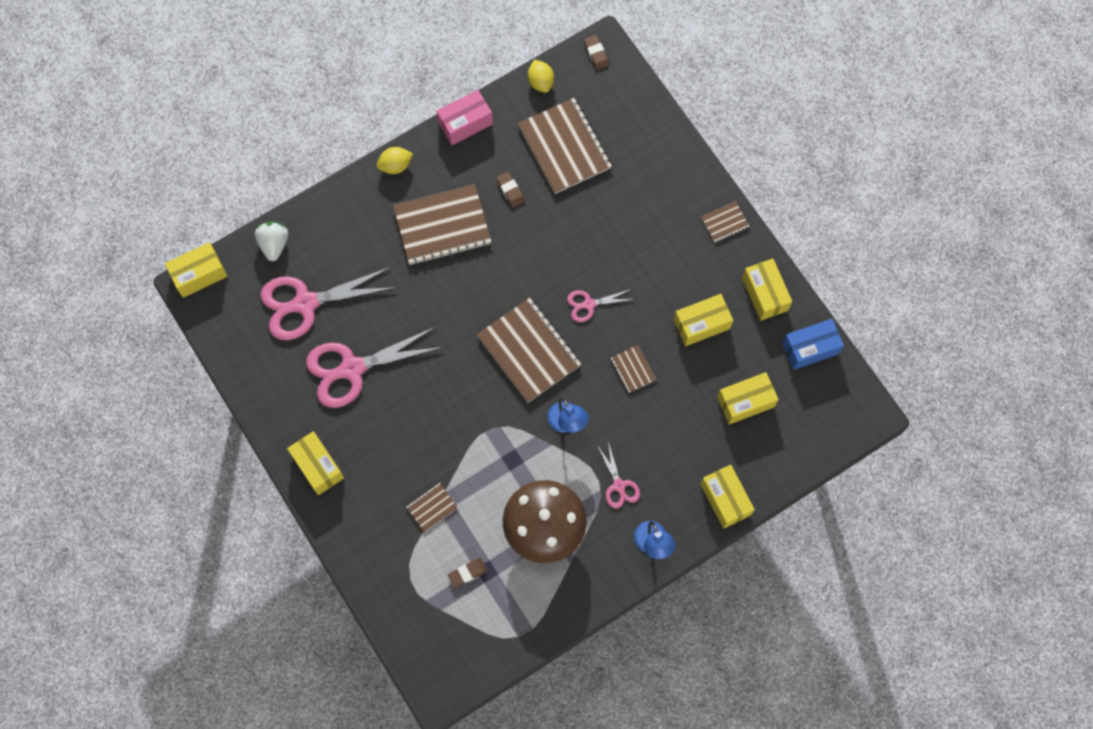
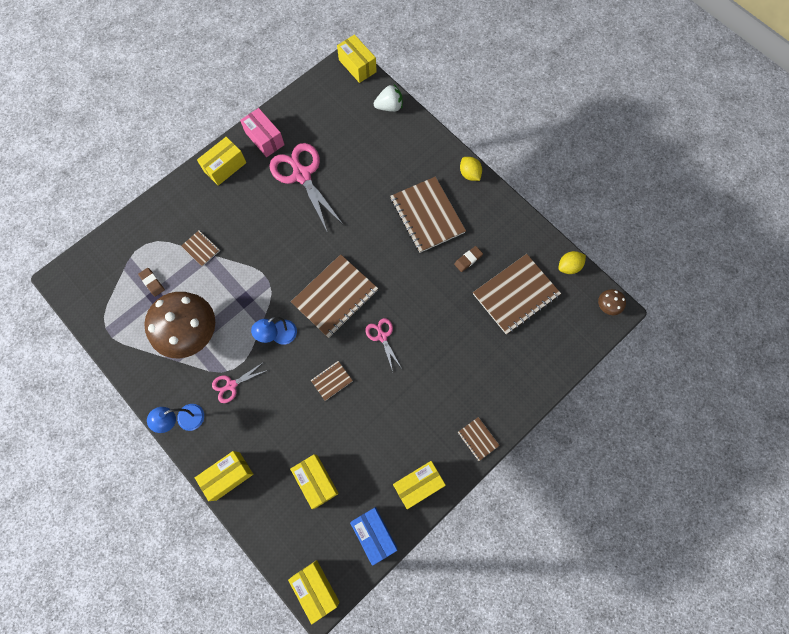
camera: 80 degrees right, 0 degrees up
(305, 303) = (347, 135): pink scissors -> none
(465, 123) = (517, 216): pink box -> pink box (265, 139)
(596, 53) = (607, 306): brown eraser -> brown mushroom
(701, 324) = (380, 432): yellow box -> yellow box (316, 588)

